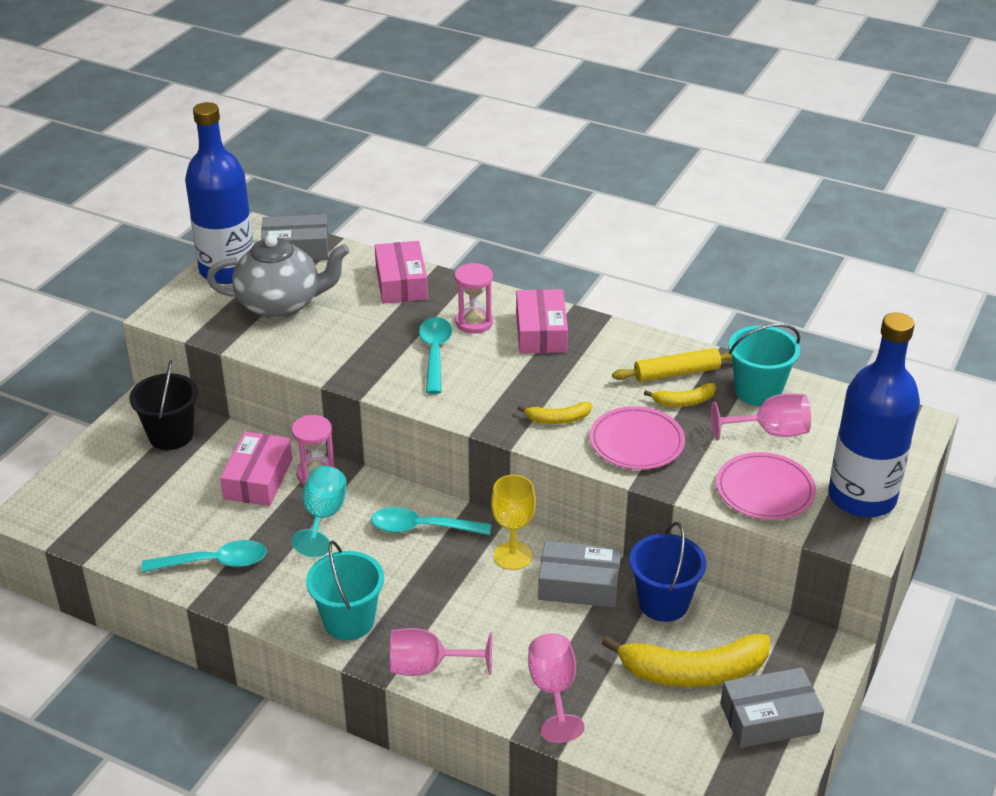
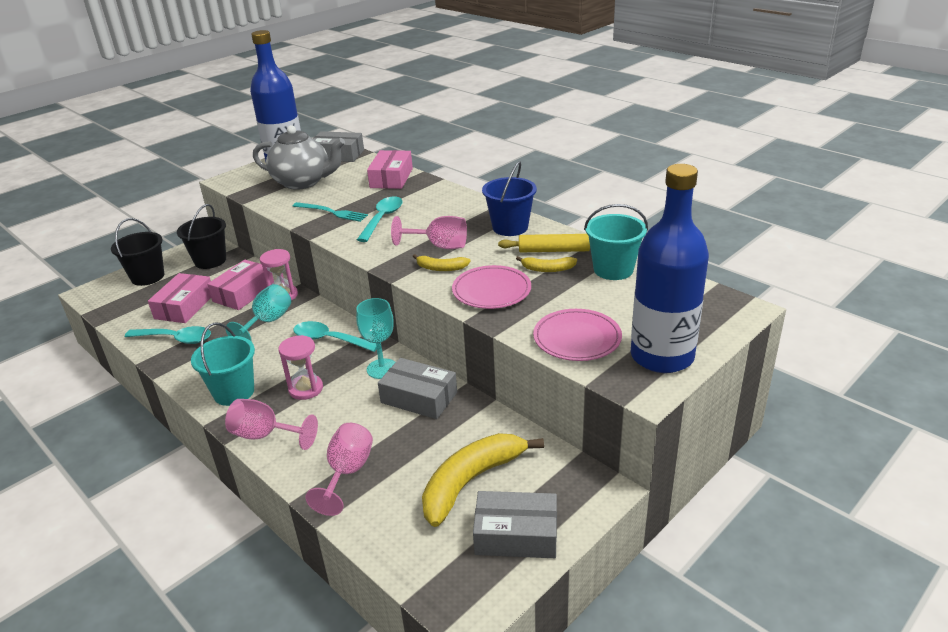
camera: 20 degrees right, 5 degrees down
(97, 475) = (147, 277): none -> black bucket
(359, 352) = (332, 212): none -> turquoise fork
(474, 322) = (424, 204): pink hourglass -> pink hourglass (306, 389)
(513, 556) = (382, 369): yellow goblet -> turquoise goblet
(541, 332) = (467, 215): pink box -> pink box (185, 306)
(663, 603) = (478, 423): blue bucket -> blue bucket (510, 227)
(693, 672) = (471, 481): yellow banana -> yellow banana turned 120 degrees clockwise
(770, 432) = (606, 298): pink goblet -> pink goblet (439, 246)

